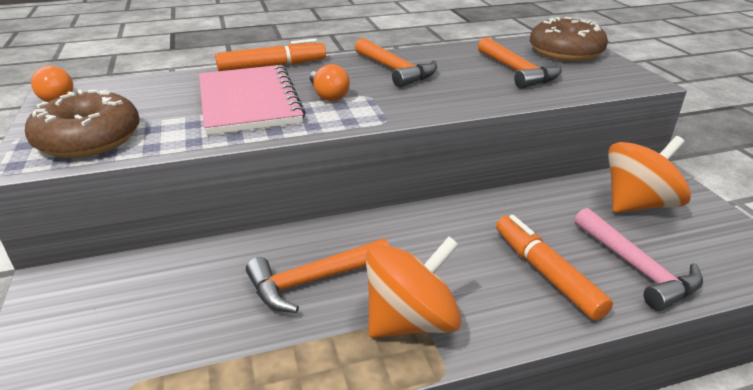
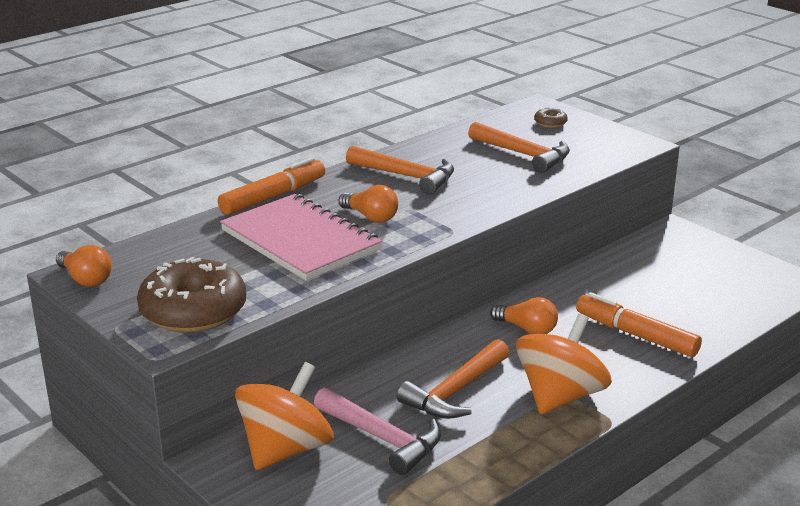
camera: 25 degrees left, 5 degrees down
(436, 235) = (527, 329): none -> orange light bulb
(565, 52) = (550, 123): brown donut -> brown donut, size x0.42
(636, 268) = (700, 313): pink hammer -> pink hammer (382, 438)
(638, 204) = (673, 261): orange spinning top -> orange spinning top (286, 449)

